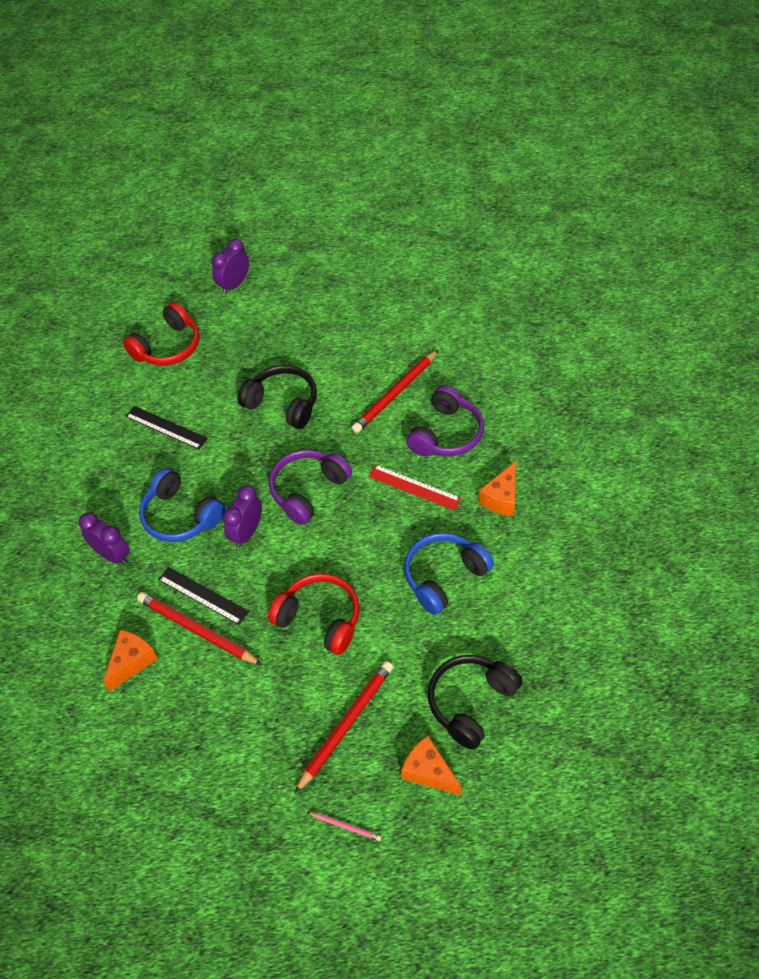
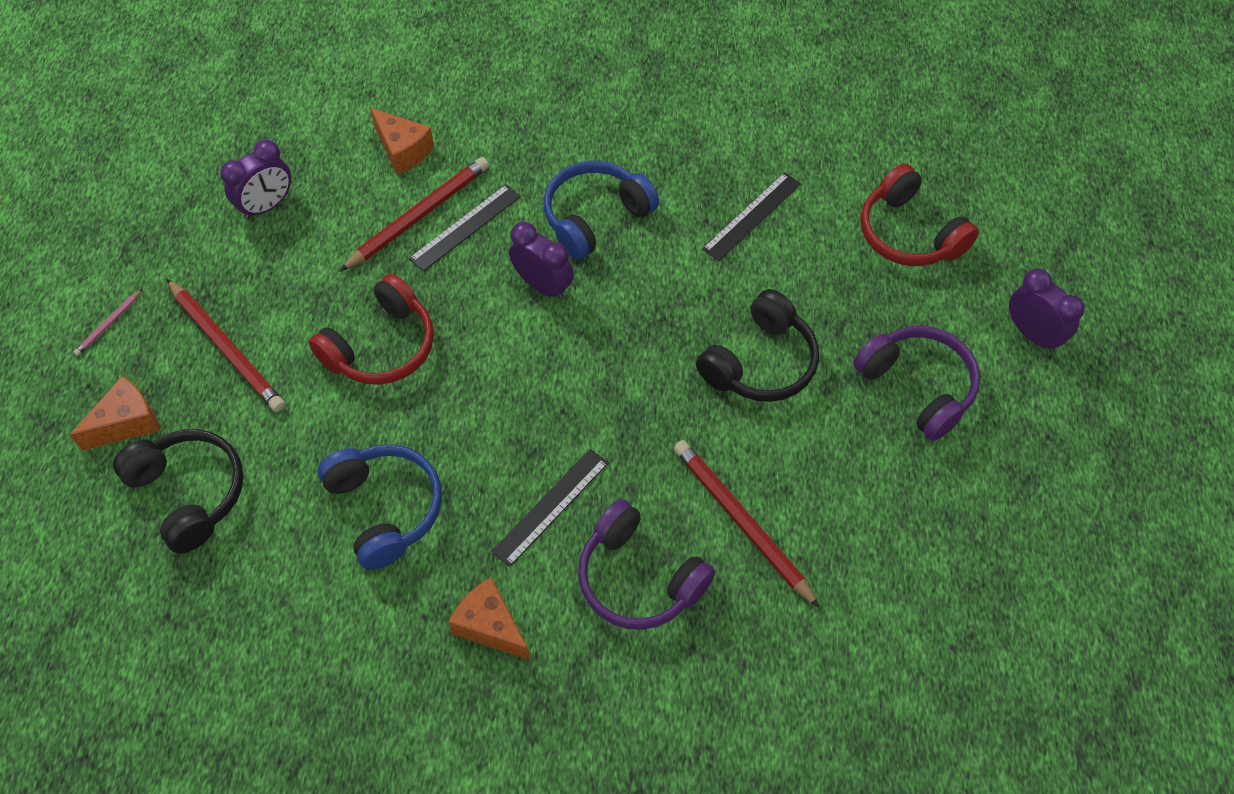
camera: 100 degrees right, 5 degrees up
(112, 555) = (559, 143): purple clock -> purple clock (267, 206)
(308, 490) = (590, 368): purple headphones -> purple headphones (918, 386)
(414, 487) = (551, 506): red ruler -> black ruler

